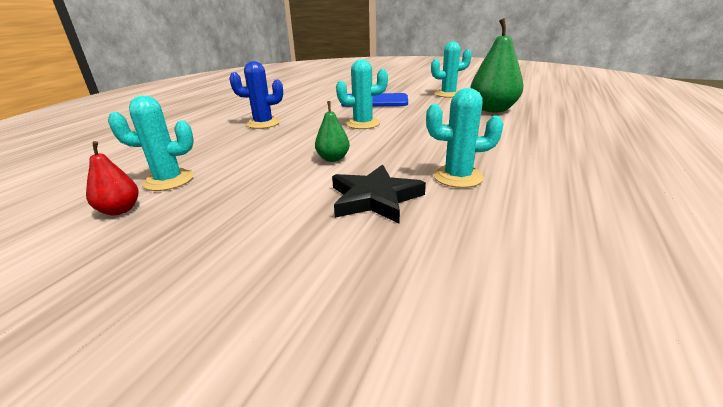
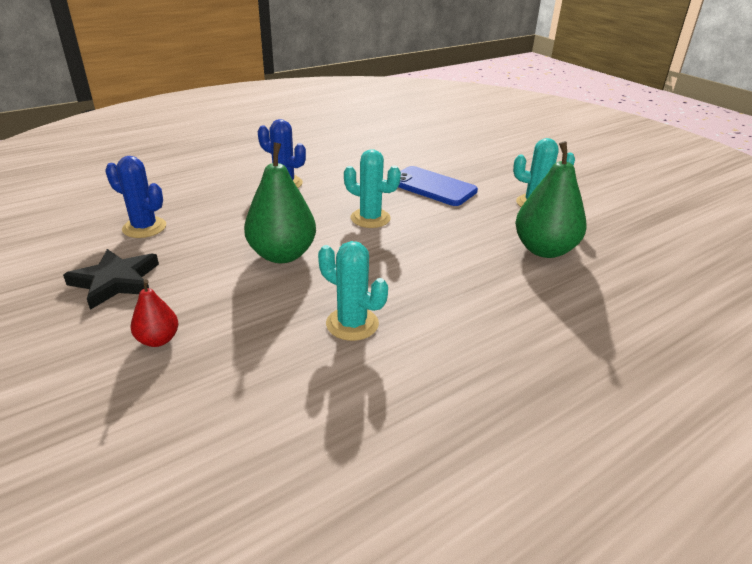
camera: 30 degrees right, 5 degrees up
(120, 210) = (90, 245): red pear -> red pear (158, 340)
(169, 180) = (144, 227): turquoise cactus -> blue cactus
(333, 159) = (282, 255): green pear -> green pear, size x1.93
(375, 198) = (254, 314): black star -> black star (116, 281)

